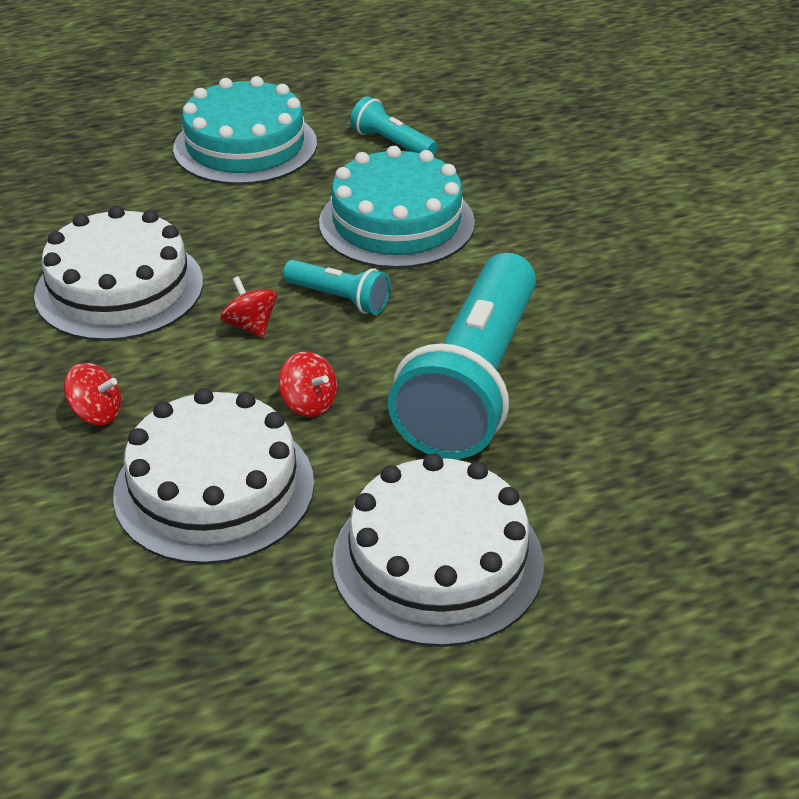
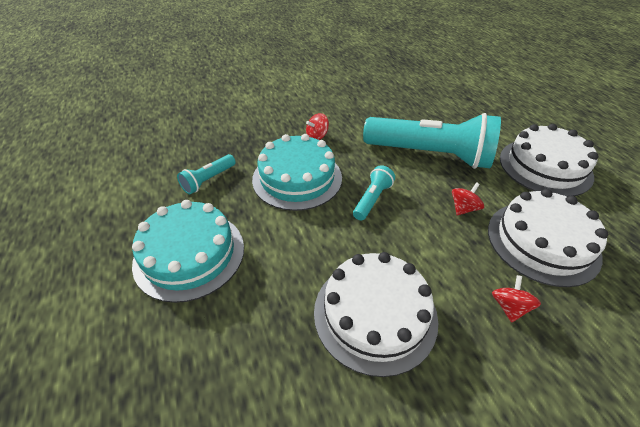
camera: 90 degrees left, 5 degrees up
(250, 326) = (404, 236): red spinning top -> red spinning top (317, 136)

